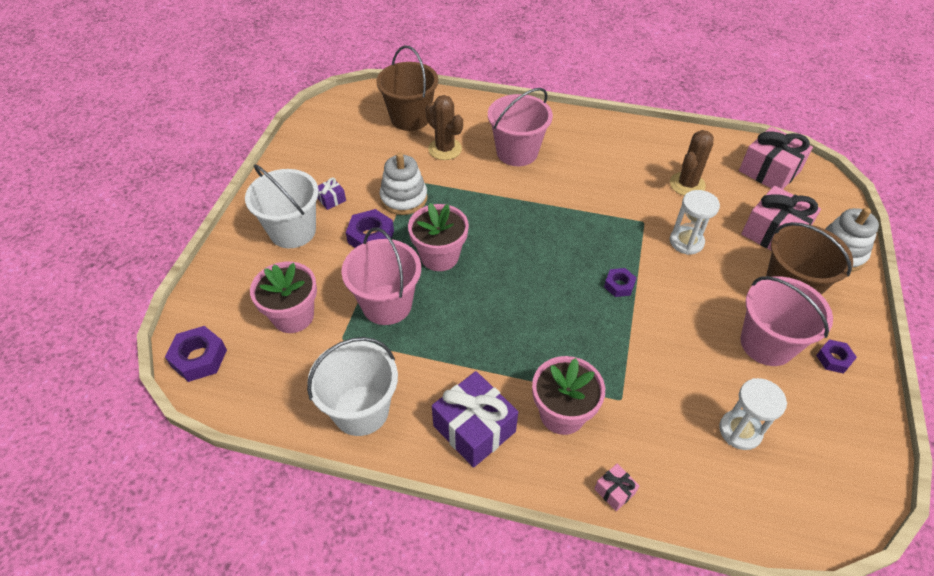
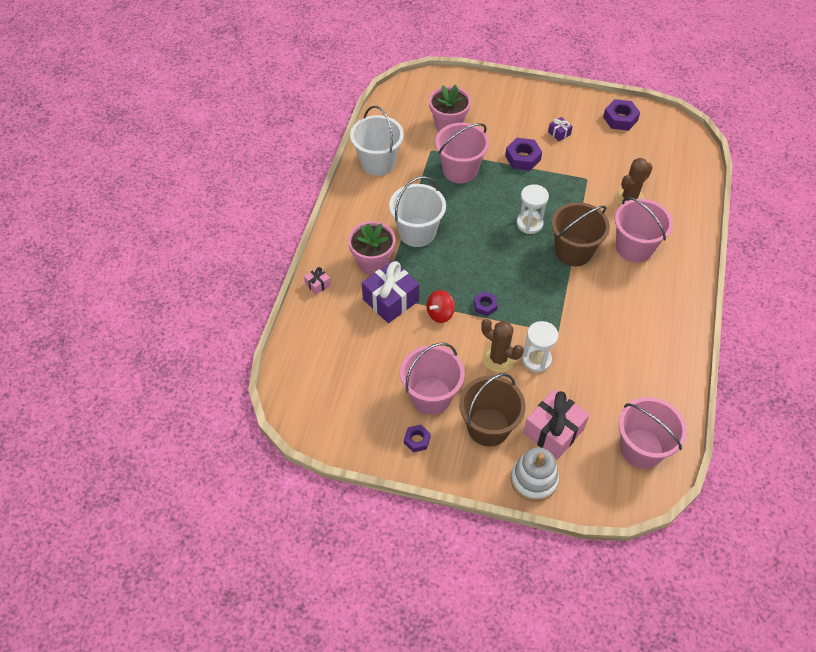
camera: 90 degrees right, 5 degrees up
(199, 358) = (415, 87): purple nut -> purple nut (620, 119)
(293, 231) = (524, 116): white bucket -> white bucket (417, 232)
(404, 198) = (565, 174): white stacking toy -> none
(410, 118) = (667, 174): brown bucket -> brown bucket (573, 251)
(439, 256) = (506, 197): pink flower pot -> none
(474, 428) = (363, 217): purple gift -> purple gift (391, 300)
(639, 332) = (440, 313): none -> red spinning top
(687, 184) = (610, 373): brown cactus -> brown cactus (498, 358)
(740, 431) = (356, 361): white hourglass -> white hourglass (529, 224)
(769, 171) = (641, 448): pink gift -> pink bucket

